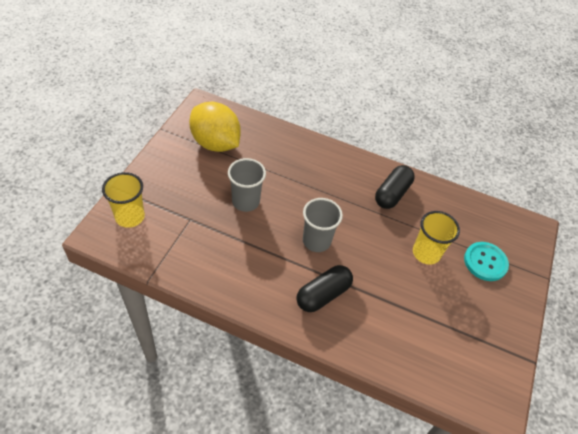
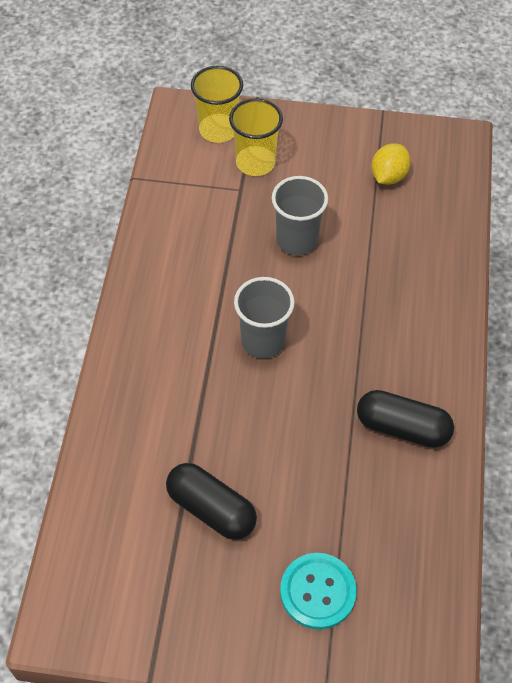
camera: 80 degrees right, 5 degrees up
(215, 143) = (388, 176): yellow lemon -> yellow lemon, size x0.53
(323, 295) = (175, 368): black capsule -> black capsule (211, 509)
(426, 253) = (300, 495): yellow cup -> yellow cup (255, 162)

